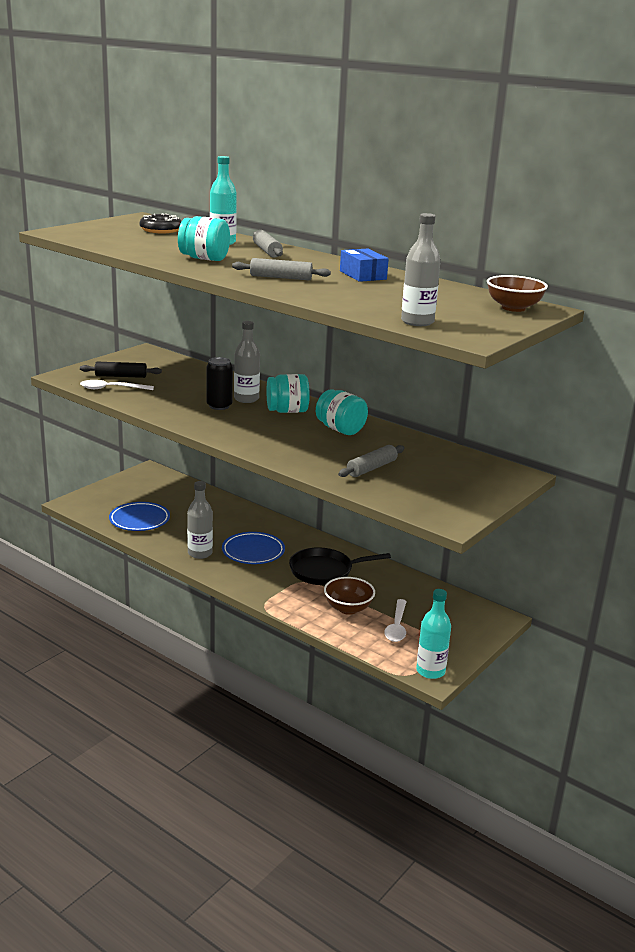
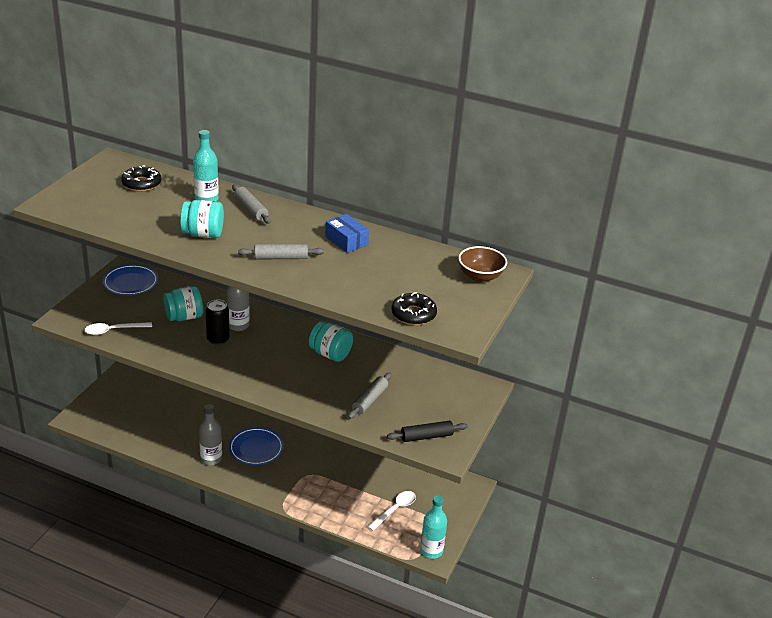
camera: 15 degrees left, 10 degrees up
(121, 376) = (115, 311): black rolling pin -> black rolling pin (426, 436)
(139, 520) = (145, 428): blue plate -> blue plate (130, 283)
(287, 411) = (278, 336): turquoise jar -> turquoise jar (184, 317)
(324, 571) = (322, 460): black pan -> none
(348, 608) = (352, 498): brown bowl -> none
(396, 626) = (395, 510): white spoon -> white spoon turned 135 degrees counterclockwise
(417, 322) = (413, 314): grey bottle -> black donut

